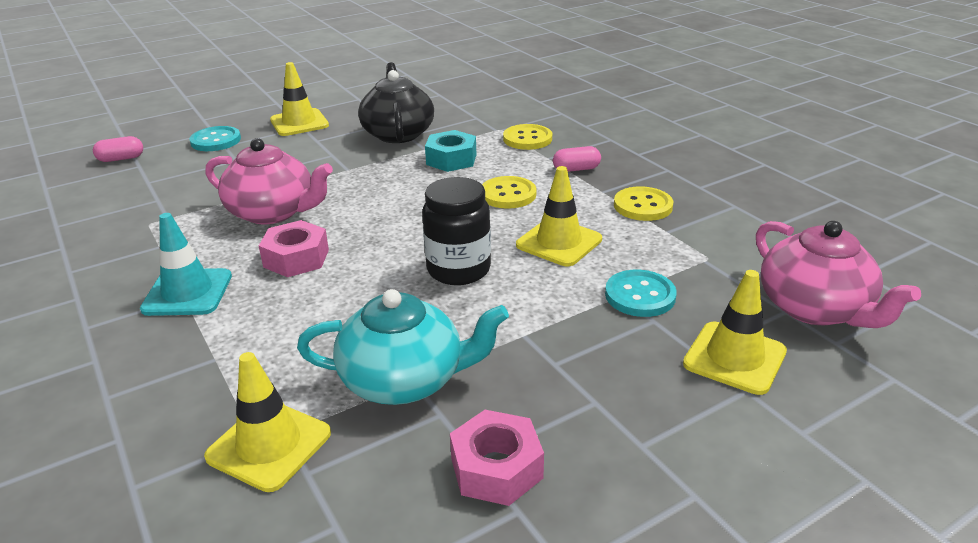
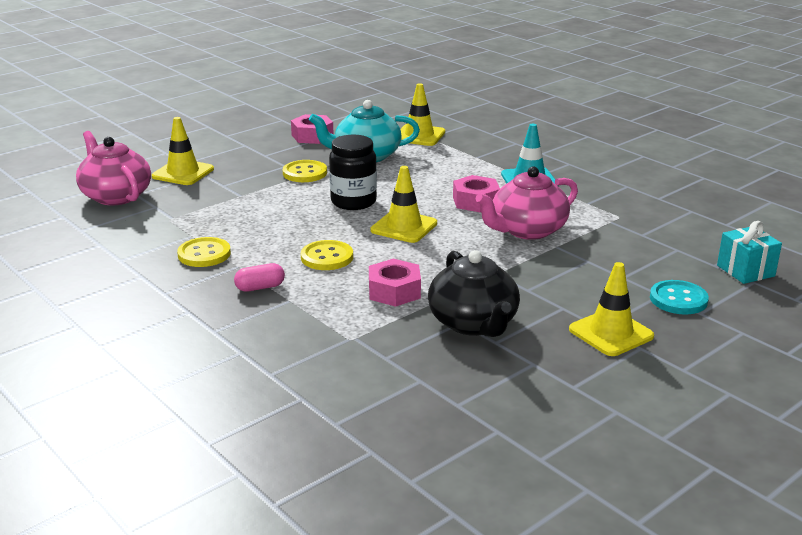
camera: 170 degrees right, 5 degrees down
(121, 159) = (745, 271): pink capsule -> turquoise gift
(273, 212) = (527, 230): pink teapot -> pink teapot turned 45 degrees counterclockwise
(451, 159) = (394, 291): turquoise nut -> pink nut
(527, 139) = (314, 325): yellow button -> yellow button (305, 173)
(559, 242) = (281, 222): yellow traffic cone -> yellow traffic cone (404, 227)
(640, 295) = (228, 195): turquoise button -> none

